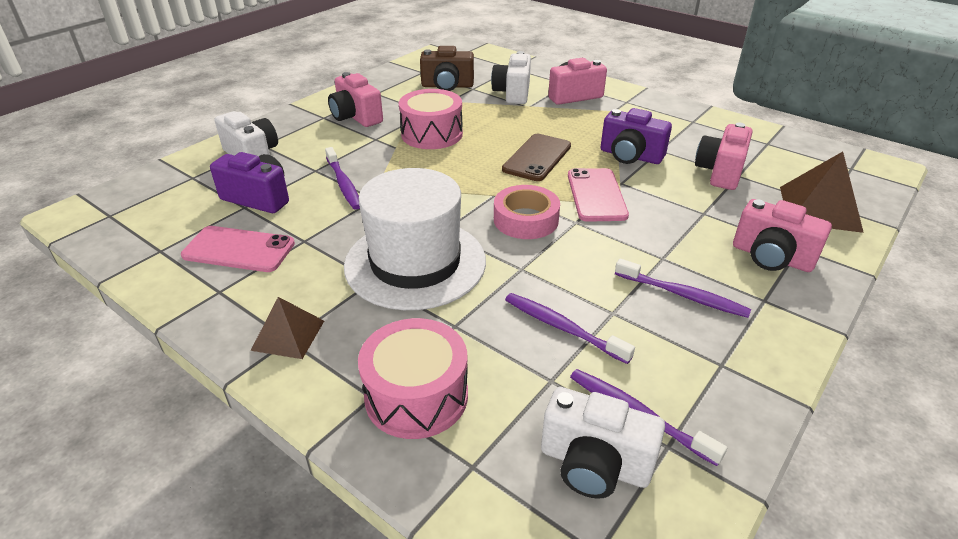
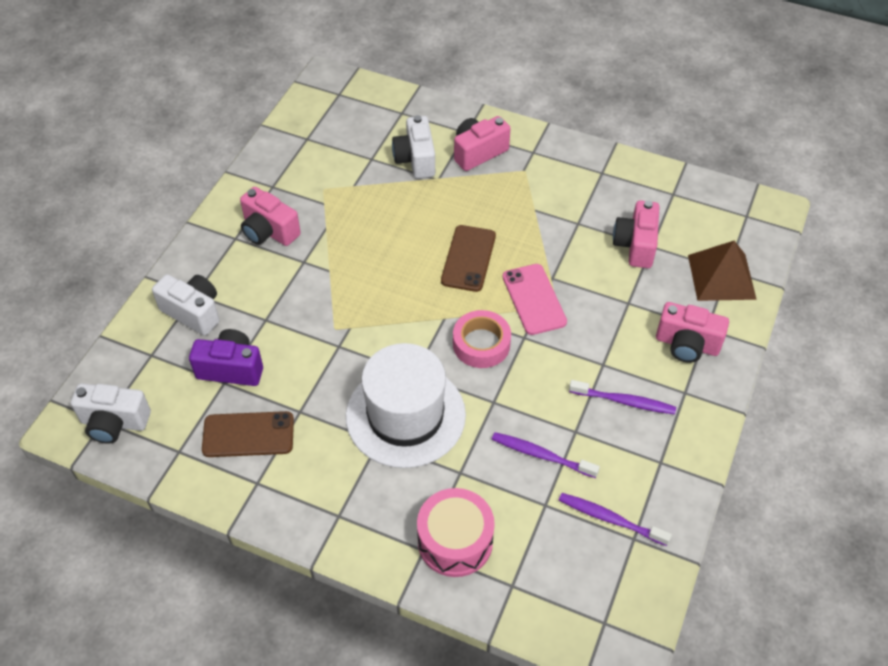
camera: 15 degrees left, 15 degrees up
(239, 249) = (248, 434): pink phone -> brown phone
(288, 335) = (336, 512): brown pyramid -> none
(343, 184) = (302, 333): purple toothbrush -> none
(432, 134) = (357, 243): pink drum -> none
(447, 86) = (343, 159): brown camera -> none
(594, 464) = (589, 564): white camera -> white camera (114, 423)
(630, 156) = (553, 238): purple camera -> none

